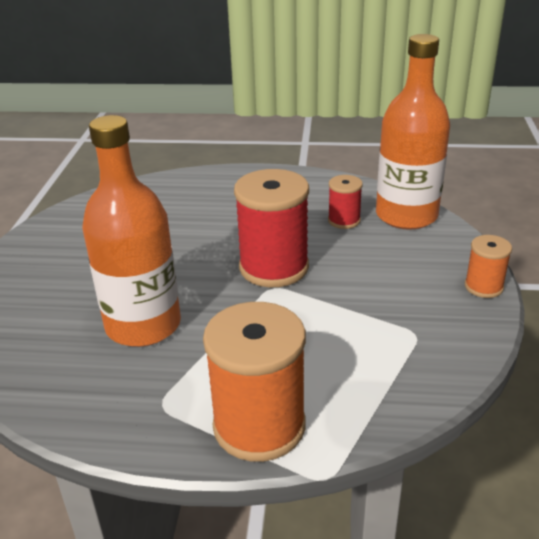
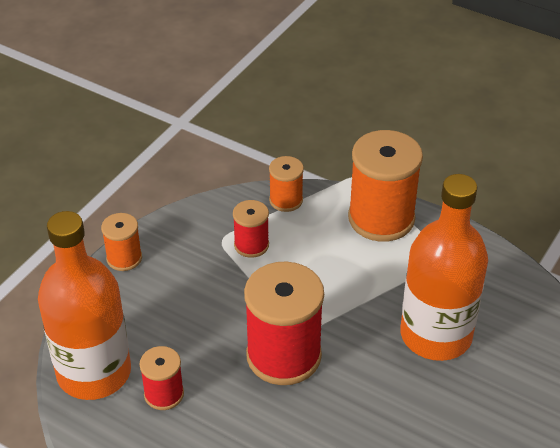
camera: 155 degrees left, 10 degrees up
(381, 340) = (251, 245): none -> red spool
(390, 404) = (286, 200): none -> orange spool

